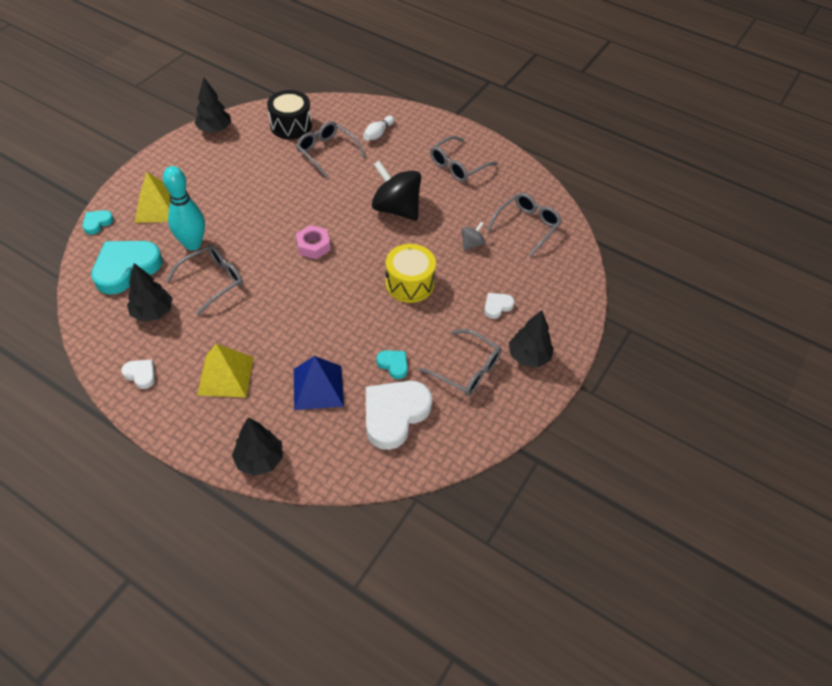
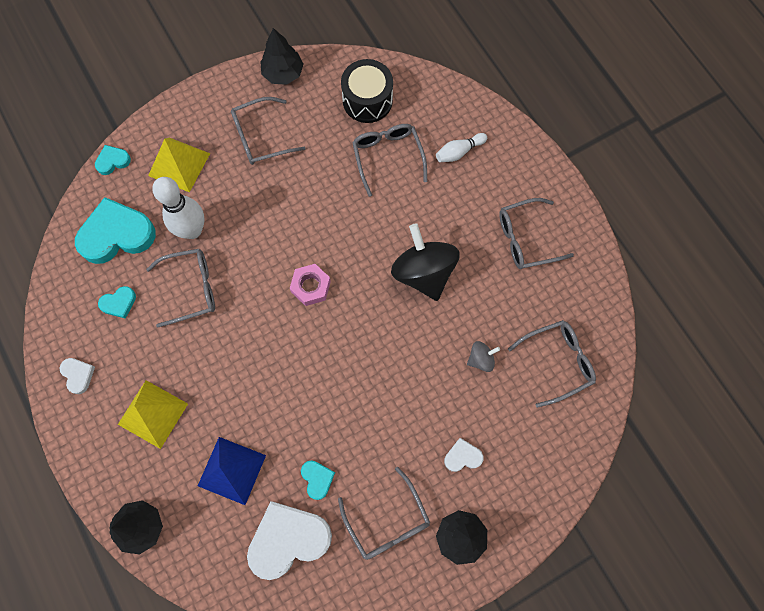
camera: 30 degrees right, 20 degrees up
(153, 312) = (119, 303): black tree -> turquoise heart
(193, 244) = (192, 230): turquoise bowling pin -> white bowling pin
(218, 171) = (260, 137): none -> grey glasses
(409, 283) = (386, 383): yellow drum -> none

